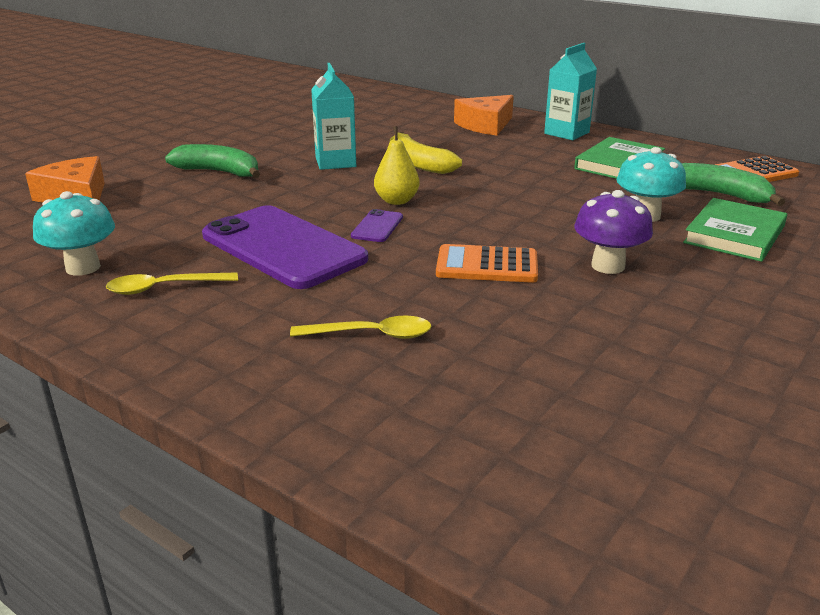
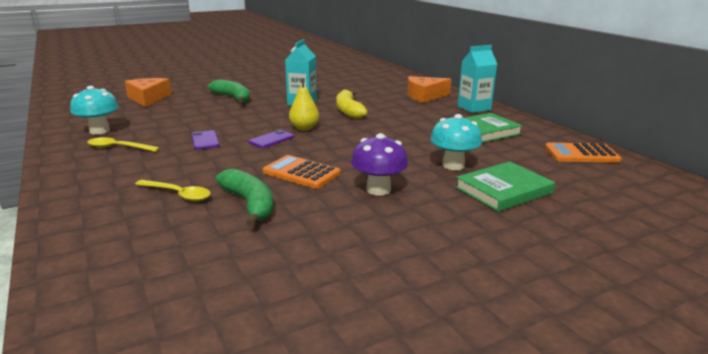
camera: 25 degrees right, 5 degrees down
(283, 247) = (205, 140): purple phone -> purple phone, size x0.41
(720, 195) = (532, 163): green banana -> green banana (250, 204)

